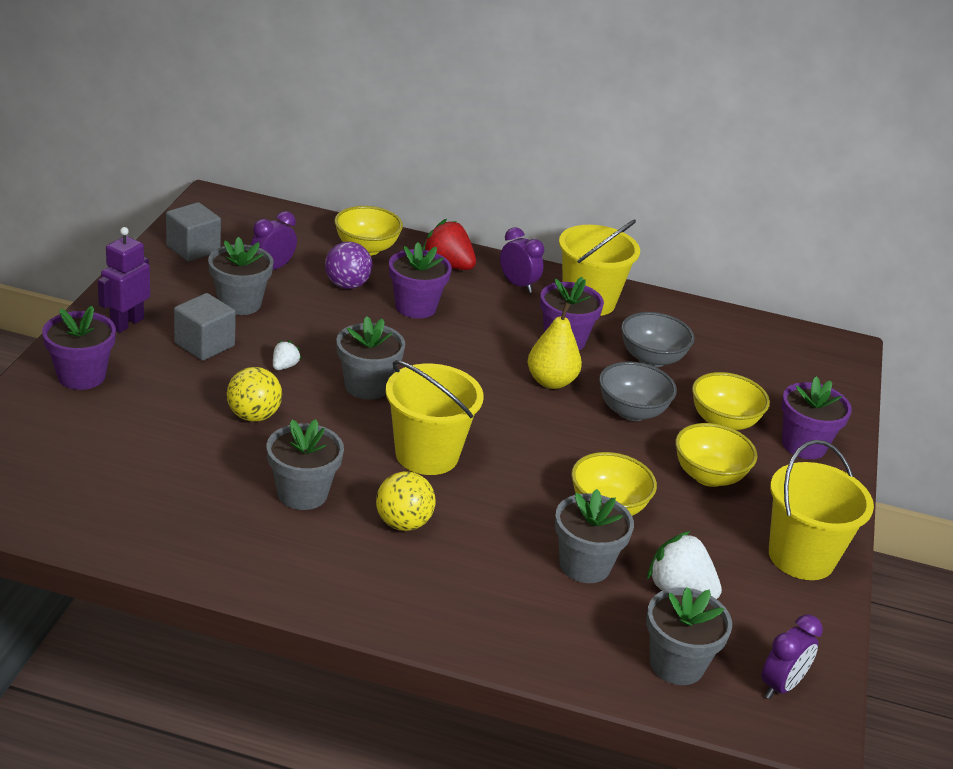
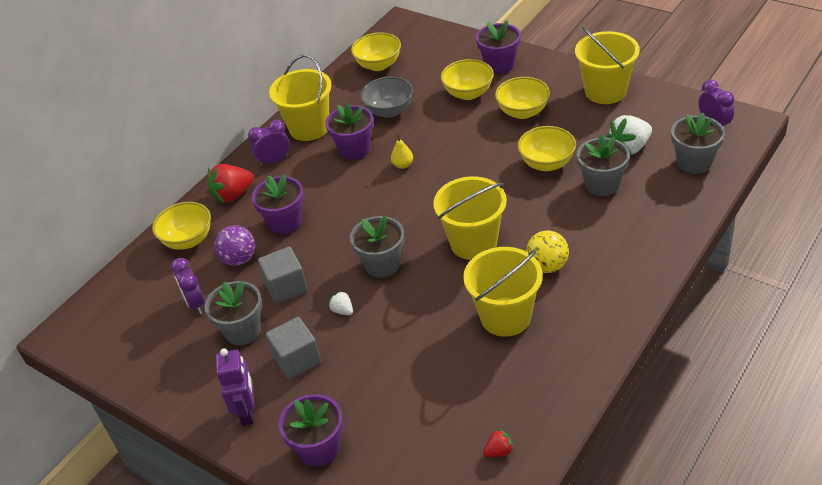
camera: 60 degrees left, 10 degrees up
(86, 506) = (499, 451): none -> red strawberry
(126, 323) = (247, 412): purple robot -> purple robot turned 150 degrees counterclockwise
(193, 249) = (142, 356): grey cube -> grey cube (286, 287)
(253, 416) = (404, 336): yellow ball -> none
(302, 493) = (505, 317): grey flower pot -> yellow bucket
(551, 382) = (403, 165): yellow pear -> yellow pear, size x0.57
(631, 411) = (447, 132): grey bowl -> none
(741, 339) = (378, 65): none -> yellow bowl

